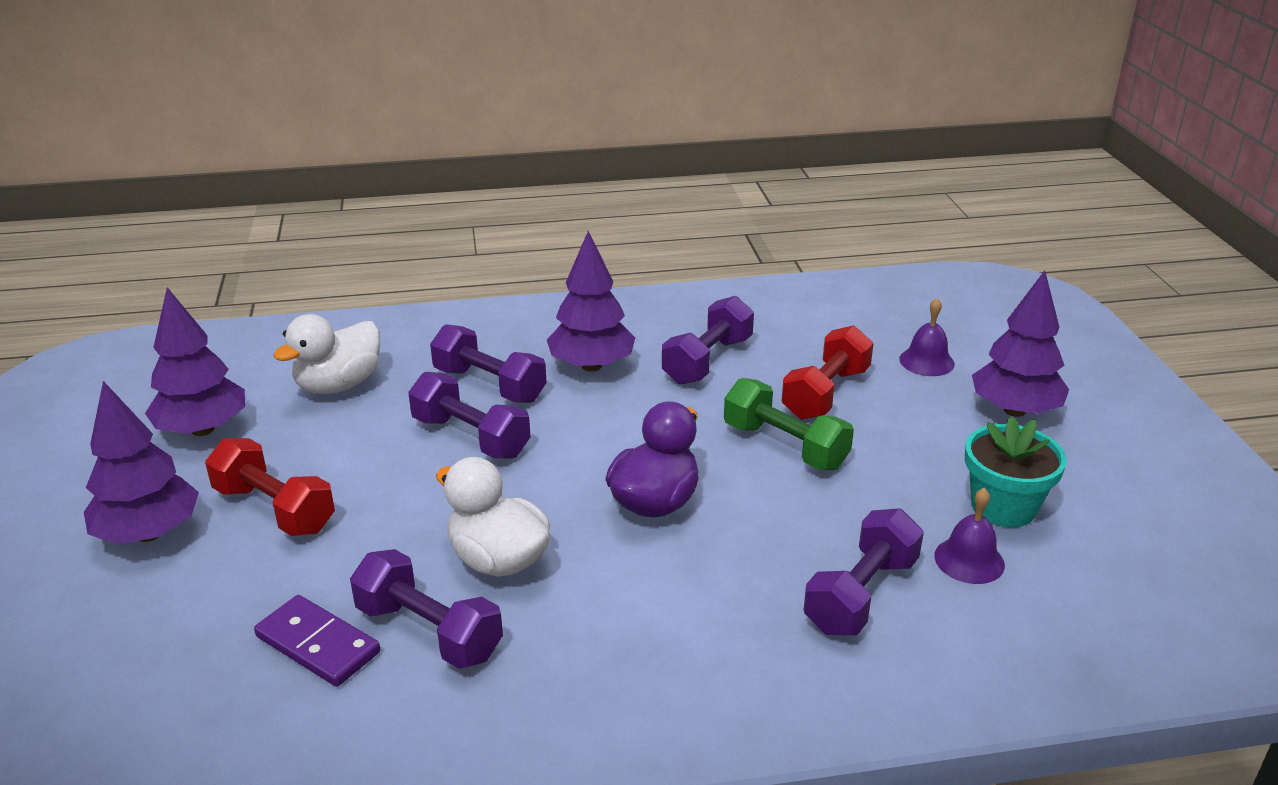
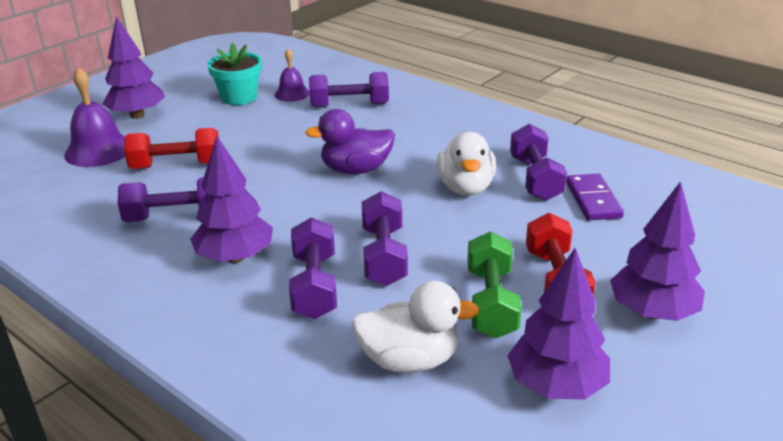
camera: 130 degrees left, 0 degrees up
(785, 446) = (252, 157): green dumbbell -> green dumbbell (491, 303)
(926, 361) = (98, 150): purple bell -> purple bell, size x1.64

